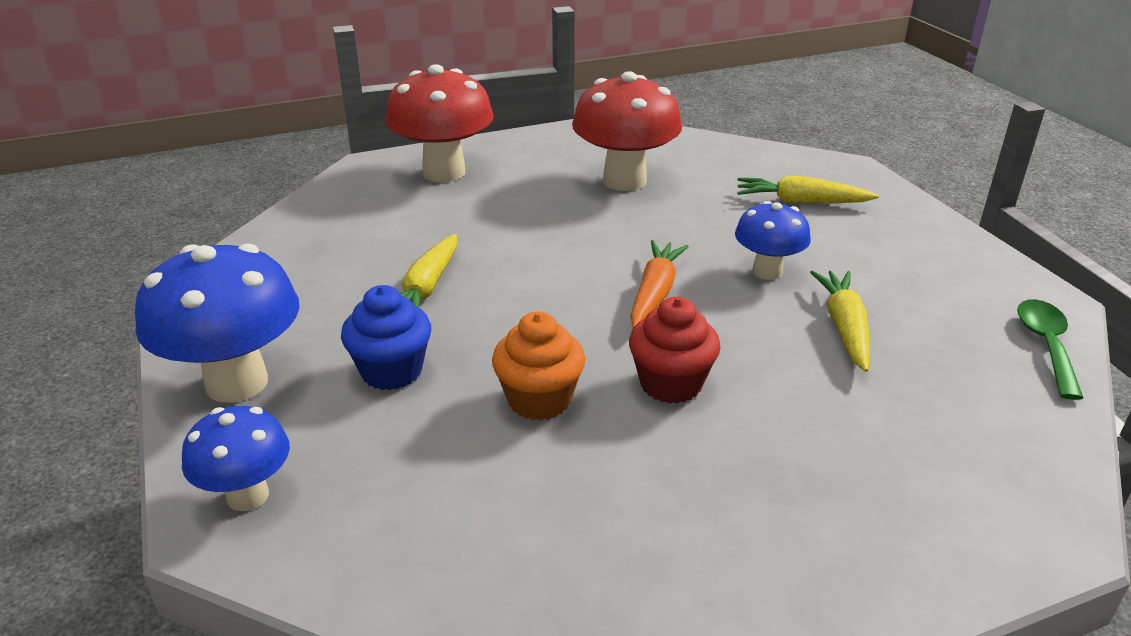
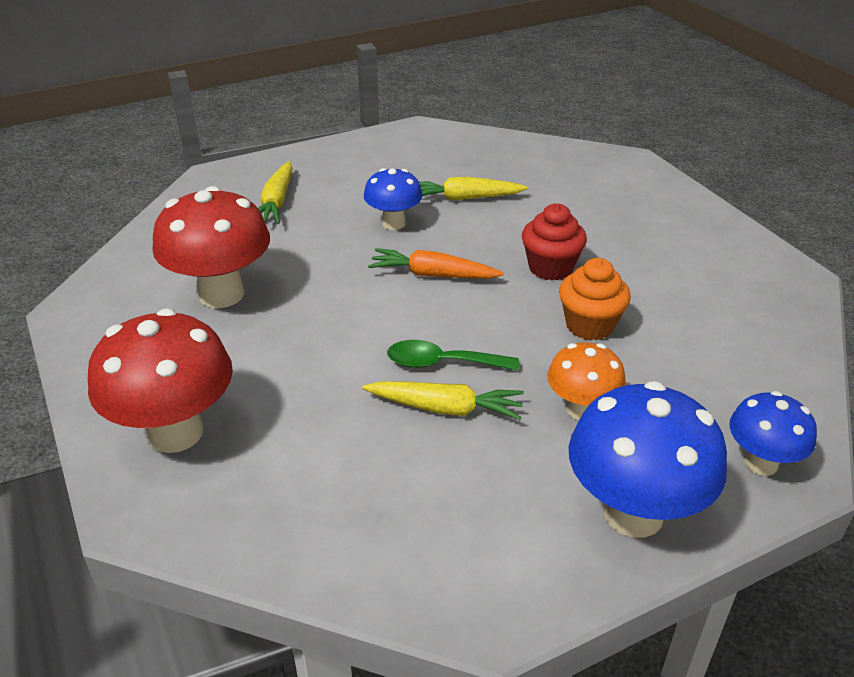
camera: 95 degrees left, 5 degrees up
(391, 371) = (581, 410): blue cupcake -> orange mushroom
(1046, 345) = (469, 137): green spoon -> green spoon (442, 363)

